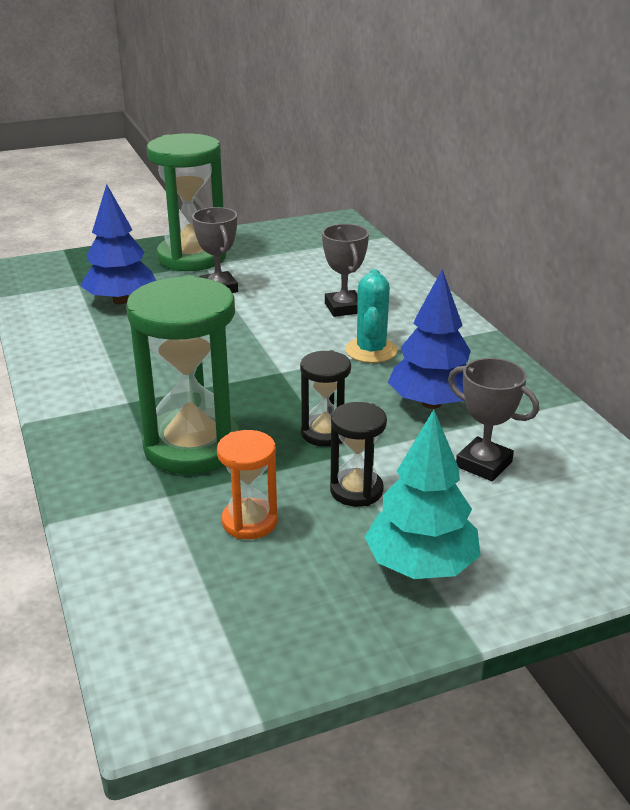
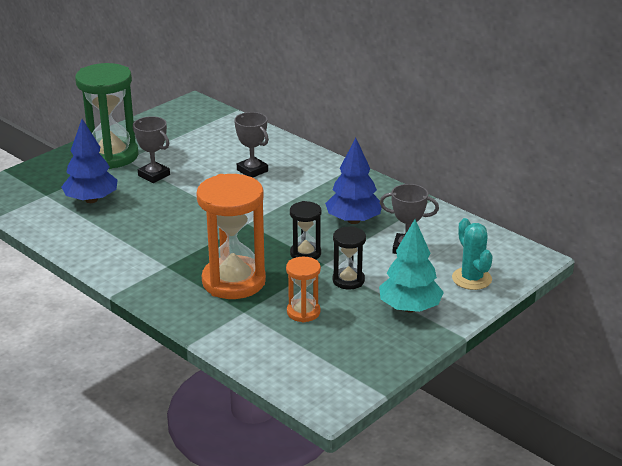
camera: 25 degrees left, 0 degrees up
(193, 446) = (233, 281): green hourglass -> orange hourglass
(371, 350) = (293, 196): turquoise cactus -> turquoise cactus (471, 279)

